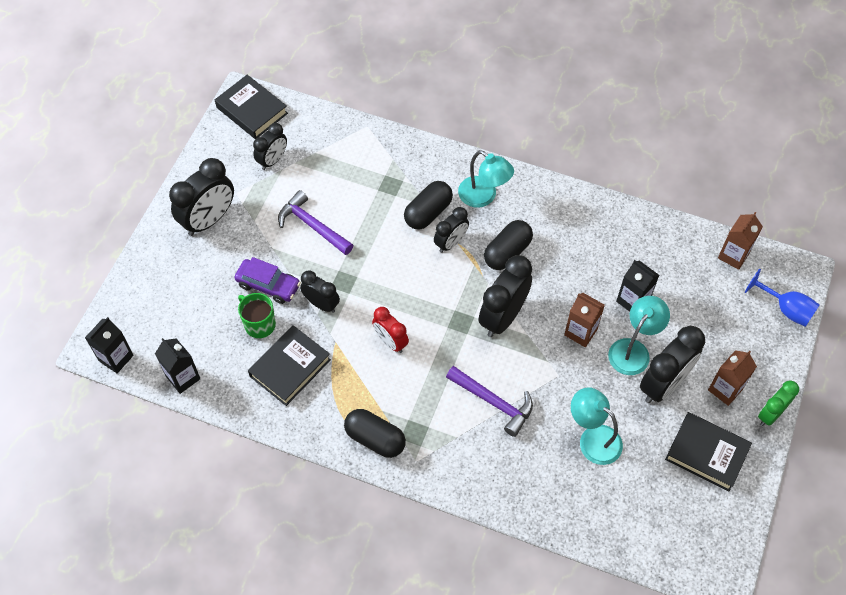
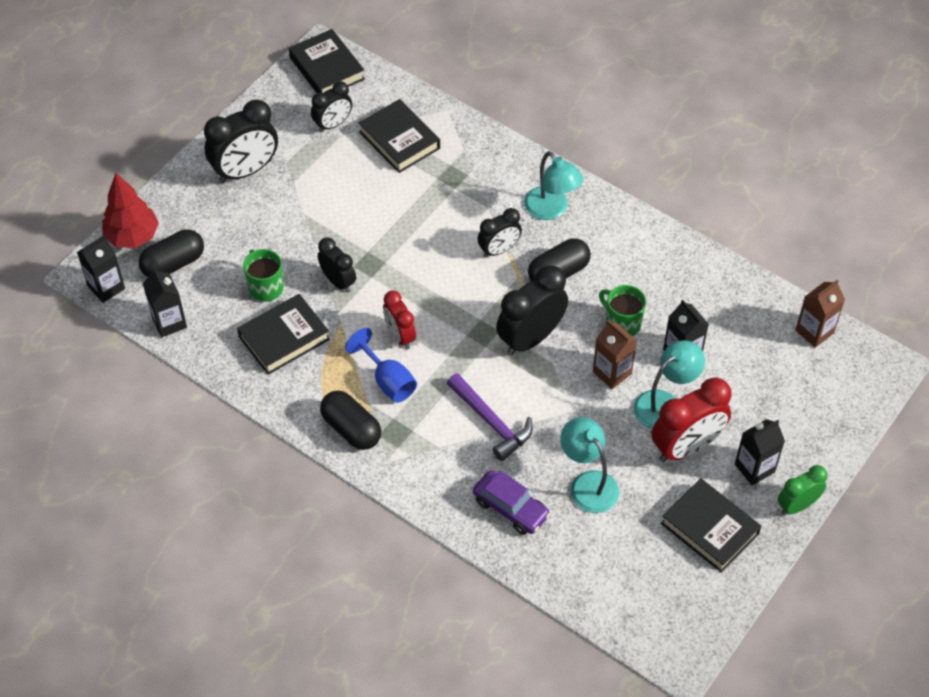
camera: 15 degrees right, 5 degrees down
(125, 304) = (132, 237): none -> red tree
(268, 285) = (288, 250): purple car -> purple car (510, 508)
(312, 226) = (354, 200): purple hammer -> none
(335, 162) = (399, 140): none -> black book
(428, 212) = (484, 213): black capsule -> black capsule (173, 264)
(575, 285) = (622, 323): none -> green mug
(663, 384) = (686, 447): black clock -> red clock
(725, 389) = (754, 468): brown carton -> black carton
(785, 309) = (854, 400): blue goblet -> blue goblet (388, 380)

